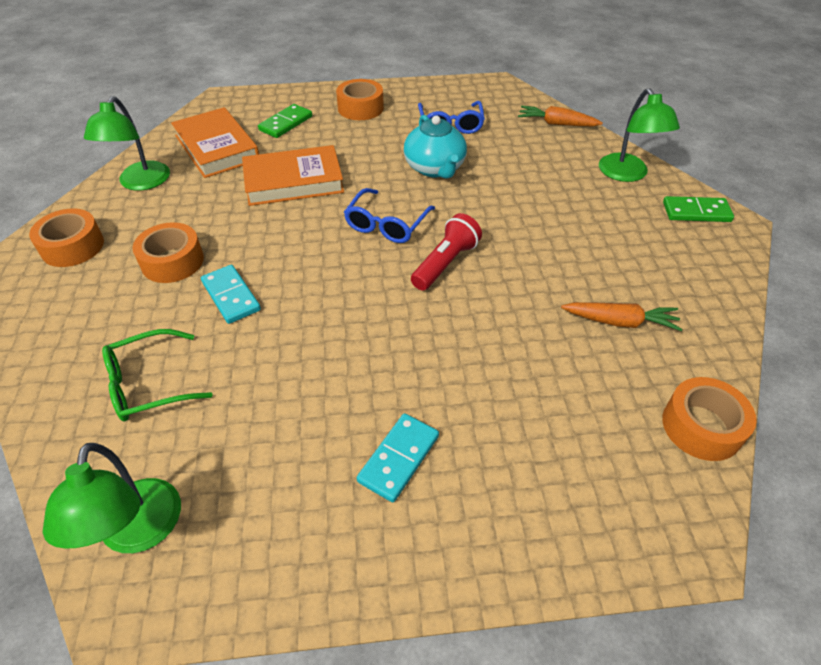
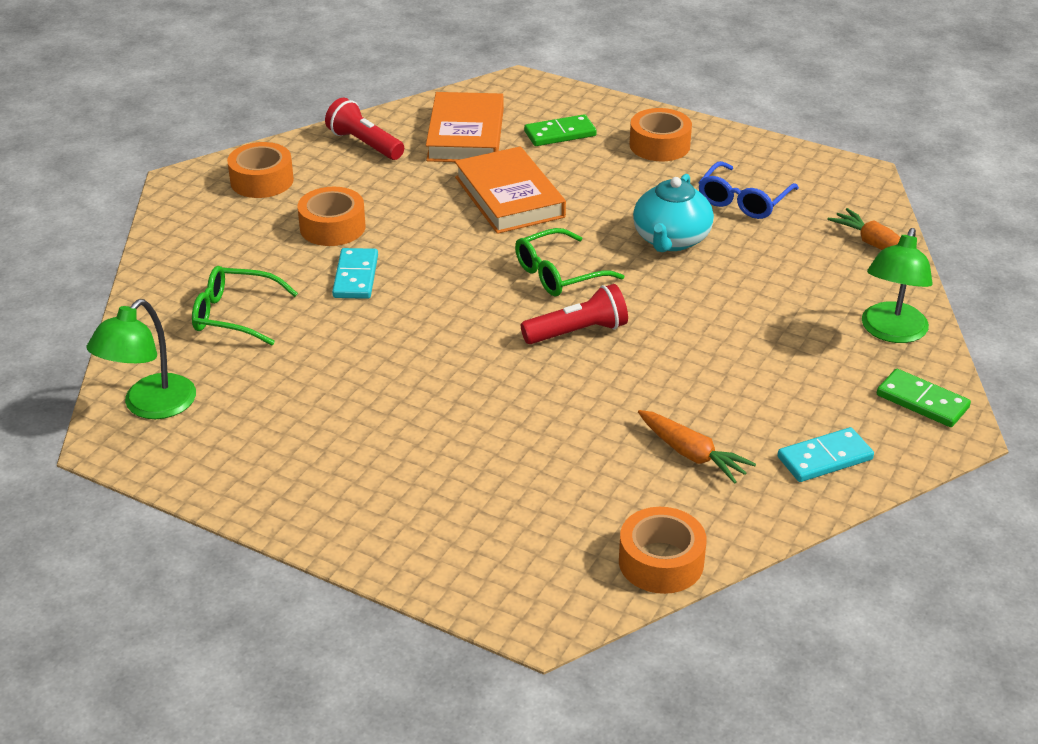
camera: 35 degrees right, 10 degrees down
(141, 183) = (364, 144): green lamp -> red flashlight
(293, 181) = (509, 197): orange book -> orange book turned 45 degrees clockwise
(386, 224) = (558, 274): blue glasses -> green glasses
(399, 459) = (374, 454): turquoise domino -> turquoise domino (825, 458)

